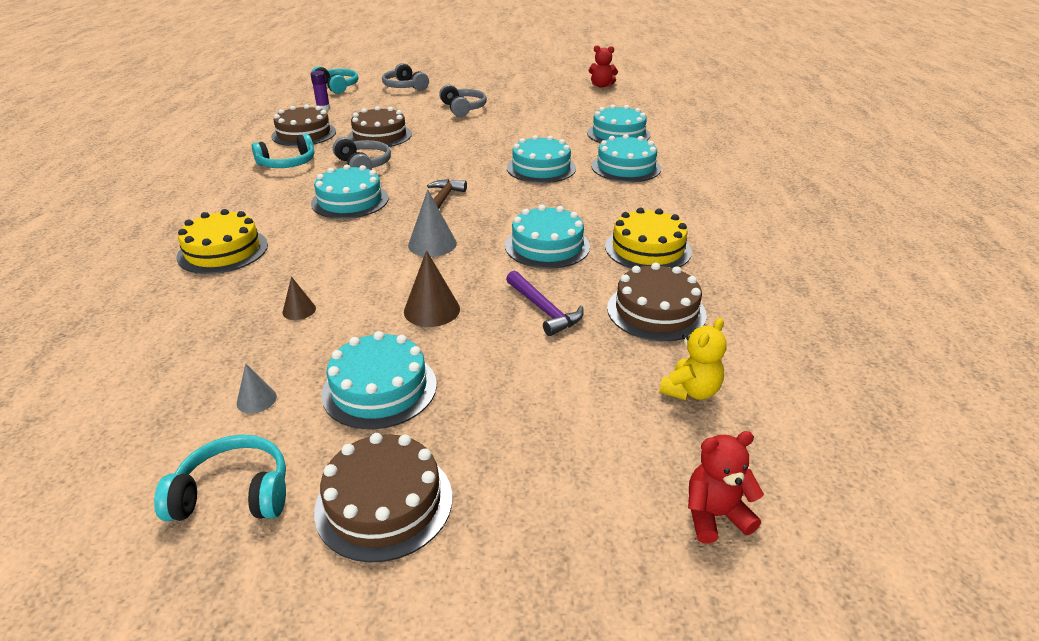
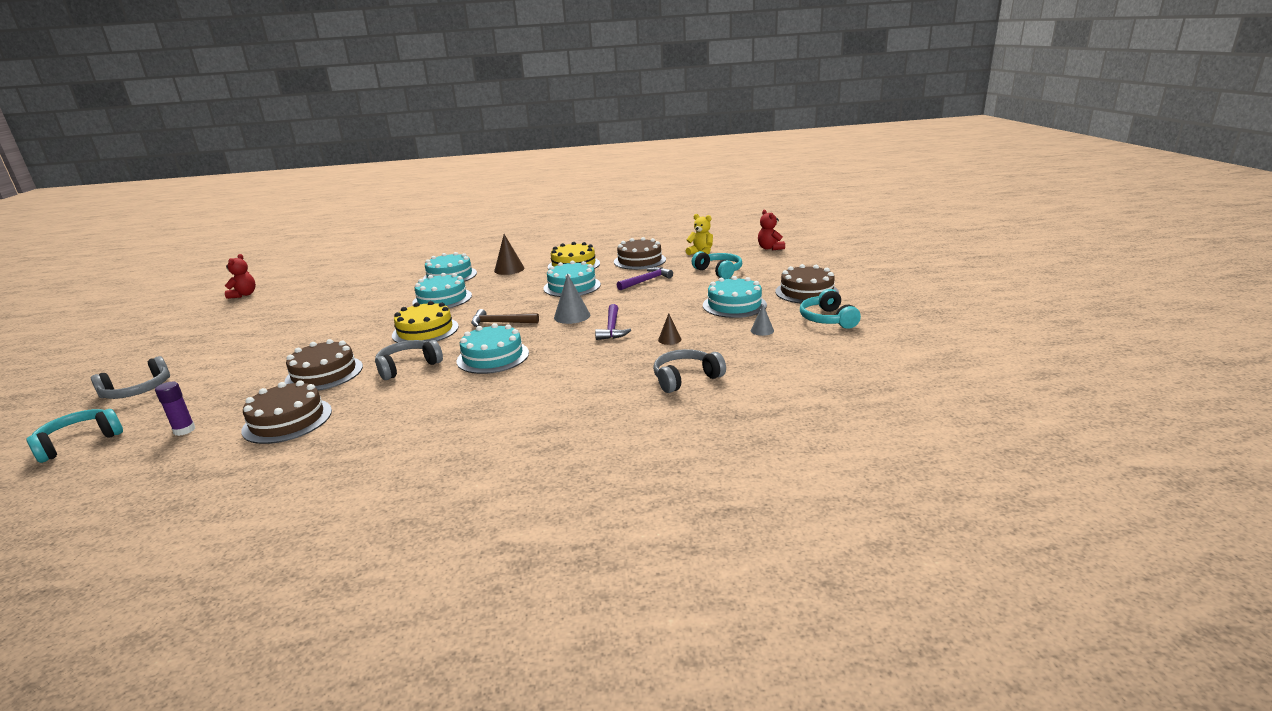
camera: 95 degrees left, 10 degrees down
(223, 251) = (590, 388): yellow cake -> yellow cake (425, 331)
(288, 164) = (387, 407): turquoise headphones -> turquoise headphones (719, 271)
(370, 270) = (612, 328): none -> purple hammer
(432, 310) = (656, 304): brown cone -> brown cone (509, 269)
(463, 108) = (263, 345): grey headphones -> grey headphones (685, 378)
(618, 134) = (380, 282): turquoise cake -> none

